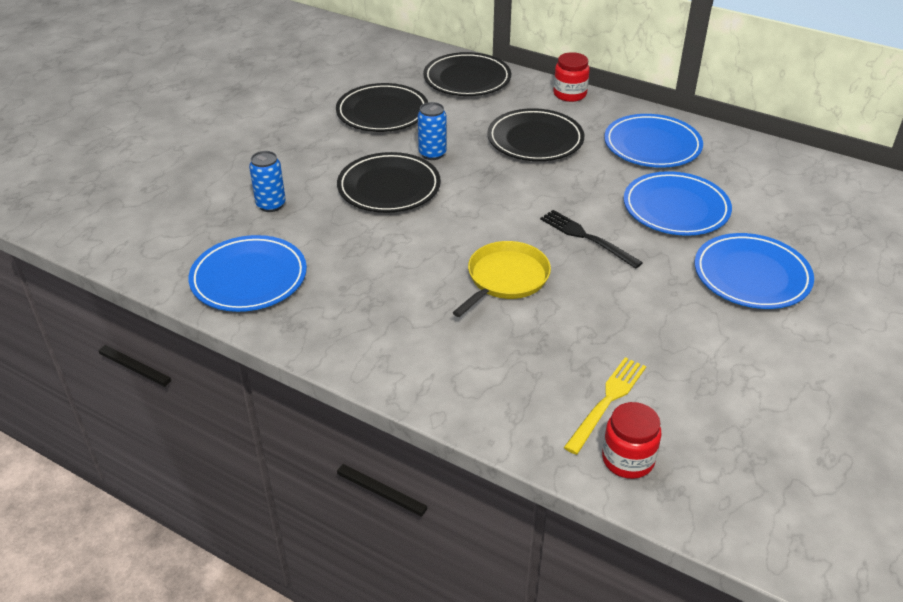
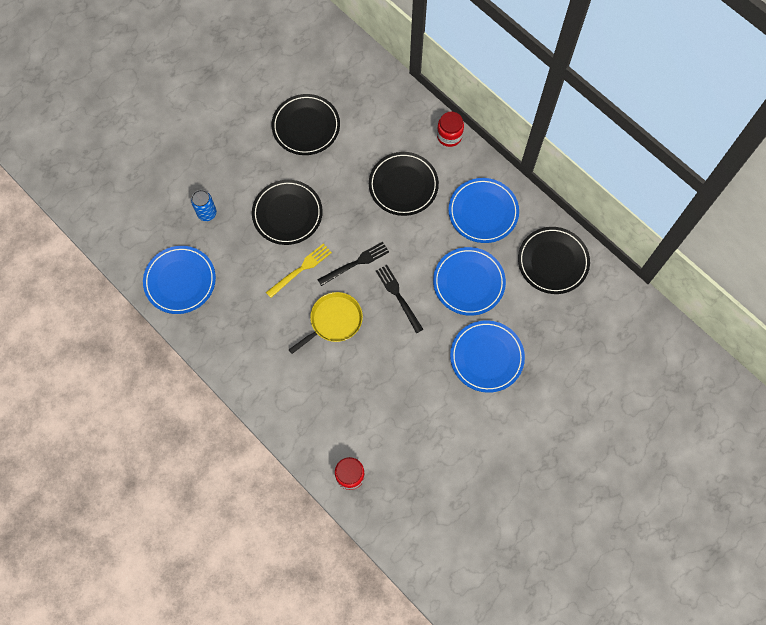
camera: 15 degrees right, 30 degrees up
(432, 154) = (327, 184): blue can -> none
(467, 79) = (380, 98): black plate -> black plate (553, 262)
(508, 216) = (356, 263): none -> black fork
(607, 401) = (355, 433): yellow fork -> yellow fork (301, 269)

